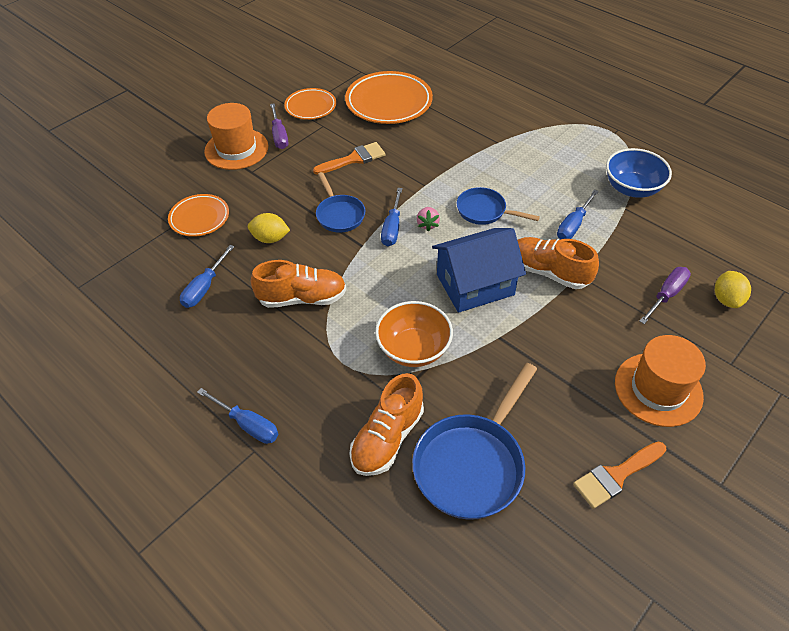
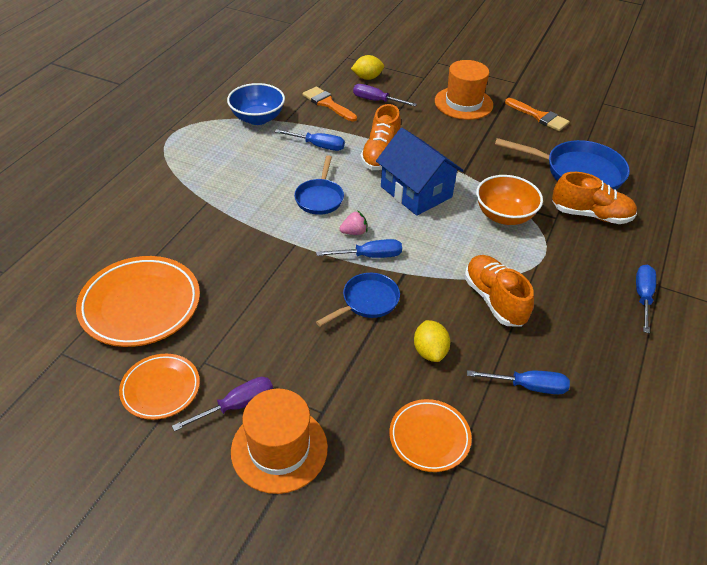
camera: 110 degrees left, 5 degrees down
(354, 159) = (267, 312): orange brush -> orange brush (327, 103)

